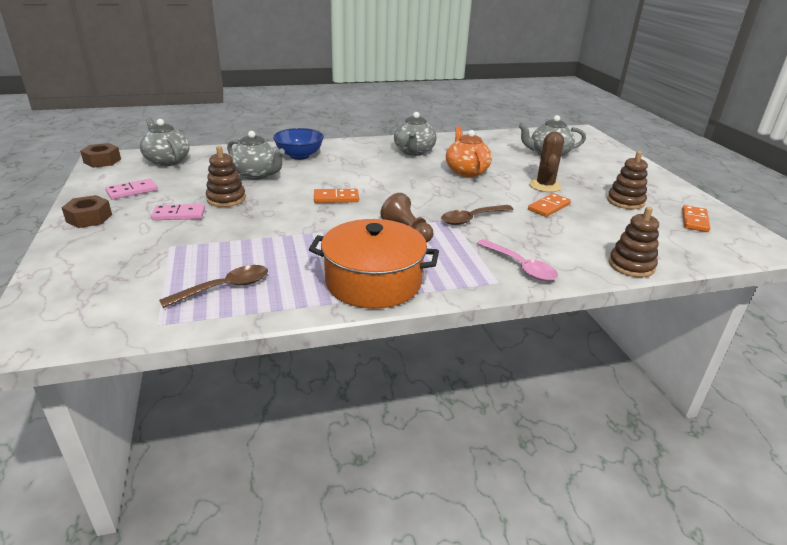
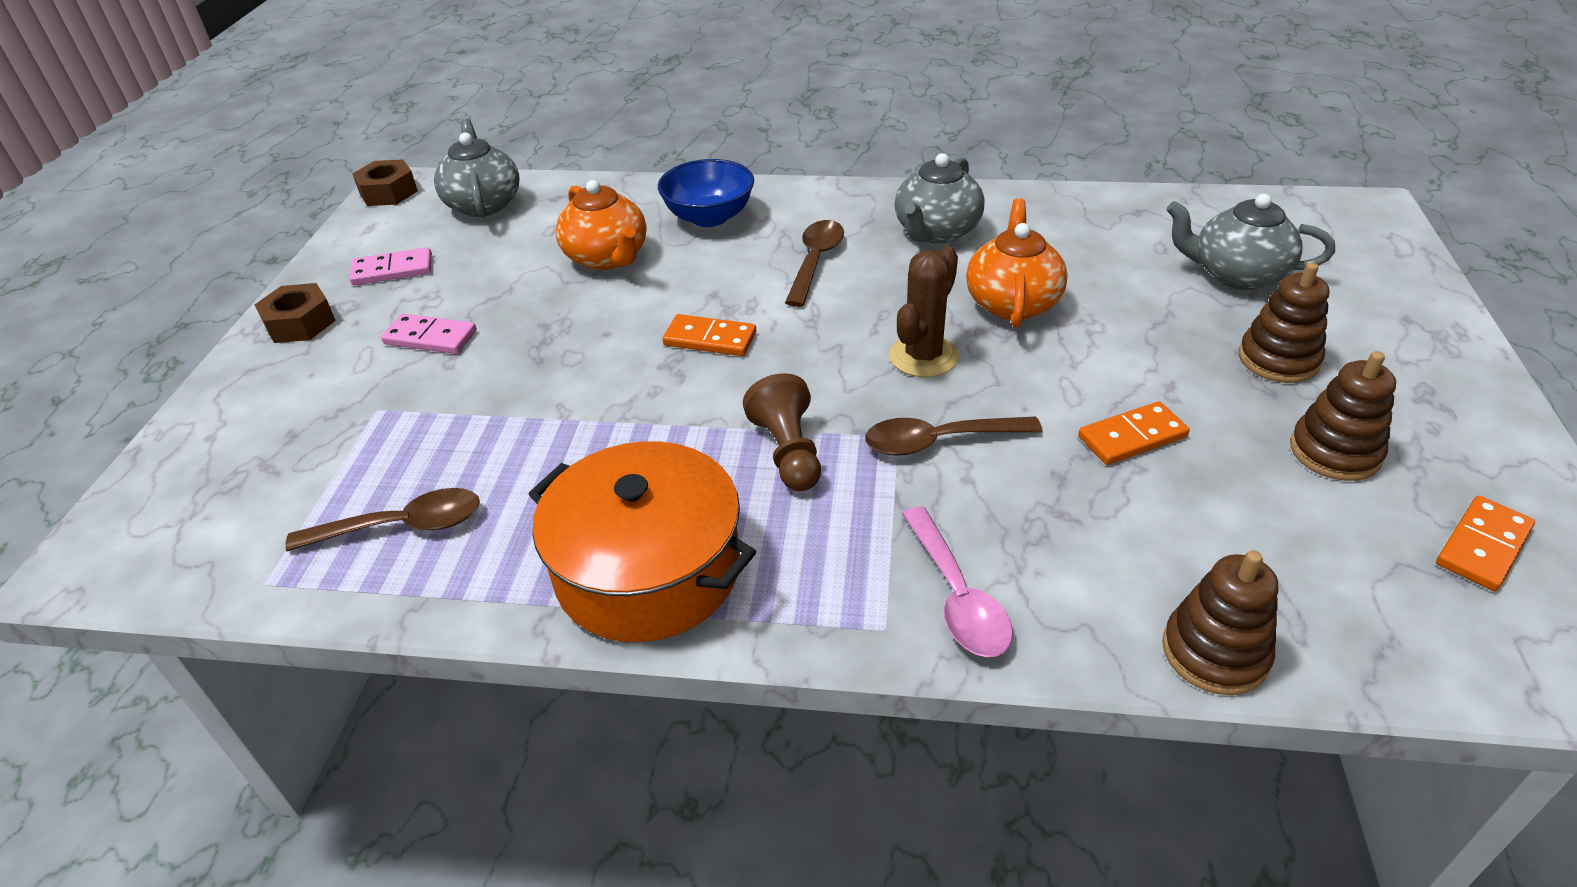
camera: 25 degrees right, 10 degrees up
(226, 199) = (523, 312): brown stacking toy -> brown stacking toy (1278, 359)
(257, 175) = (607, 258): grey teapot -> orange teapot
(366, 166) = (815, 261): none -> brown spoon
(545, 186) = (1164, 371): brown cactus -> brown cactus (923, 356)

